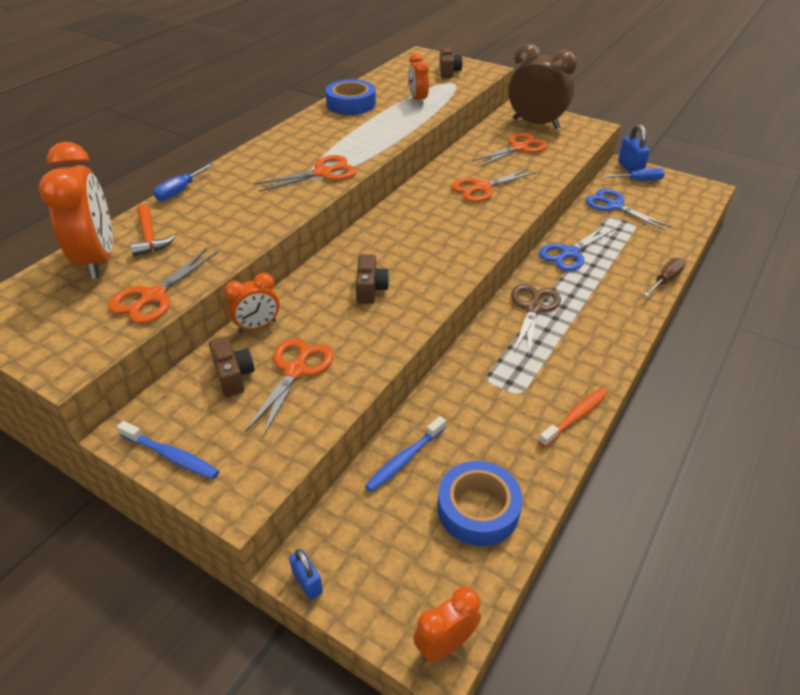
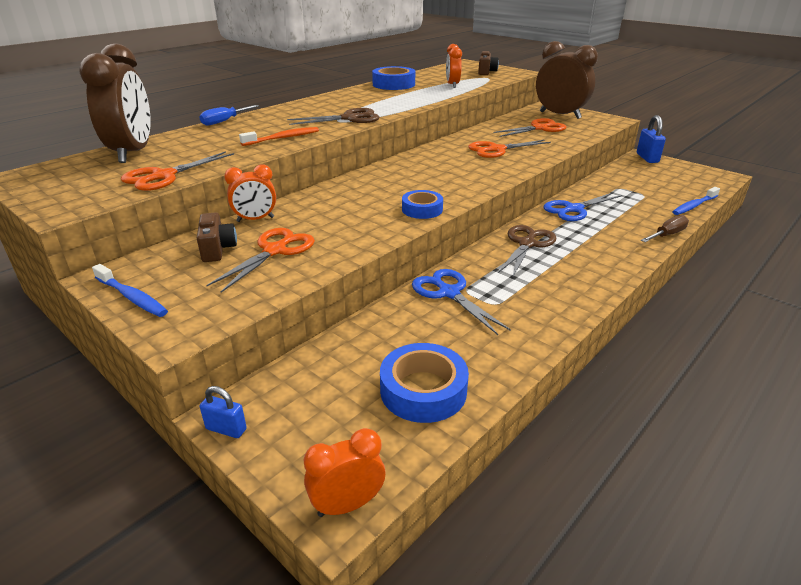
camera: 10 degrees right, 10 degrees down
(98, 259) = (133, 153): orange clock -> brown clock
(149, 237) = (183, 143): orange hammer -> none
(307, 582) = (226, 429): blue padlock -> blue padlock turned 45 degrees counterclockwise
(322, 173) = (349, 118): orange scissors -> brown scissors
(370, 289) = (368, 204): brown camera -> none
(404, 459) = (362, 342): blue toothbrush -> blue toothbrush (694, 206)
(429, 291) = (422, 209): none -> blue tape
(575, 417) = (548, 328): orange toothbrush -> orange toothbrush (283, 138)
(614, 206) = (626, 181): blue scissors -> blue scissors (449, 293)
(639, 180) = (655, 166): blue screwdriver -> none

